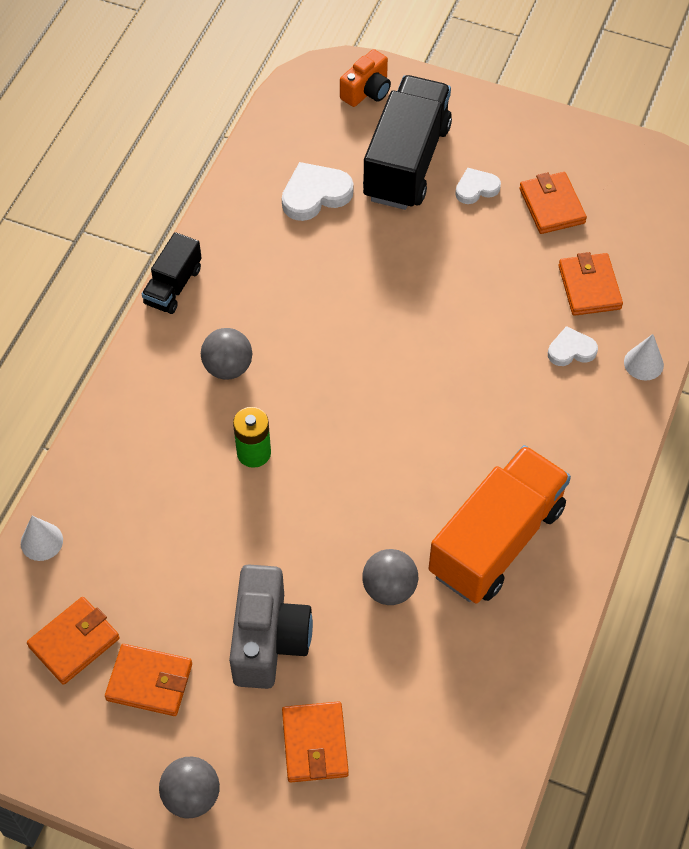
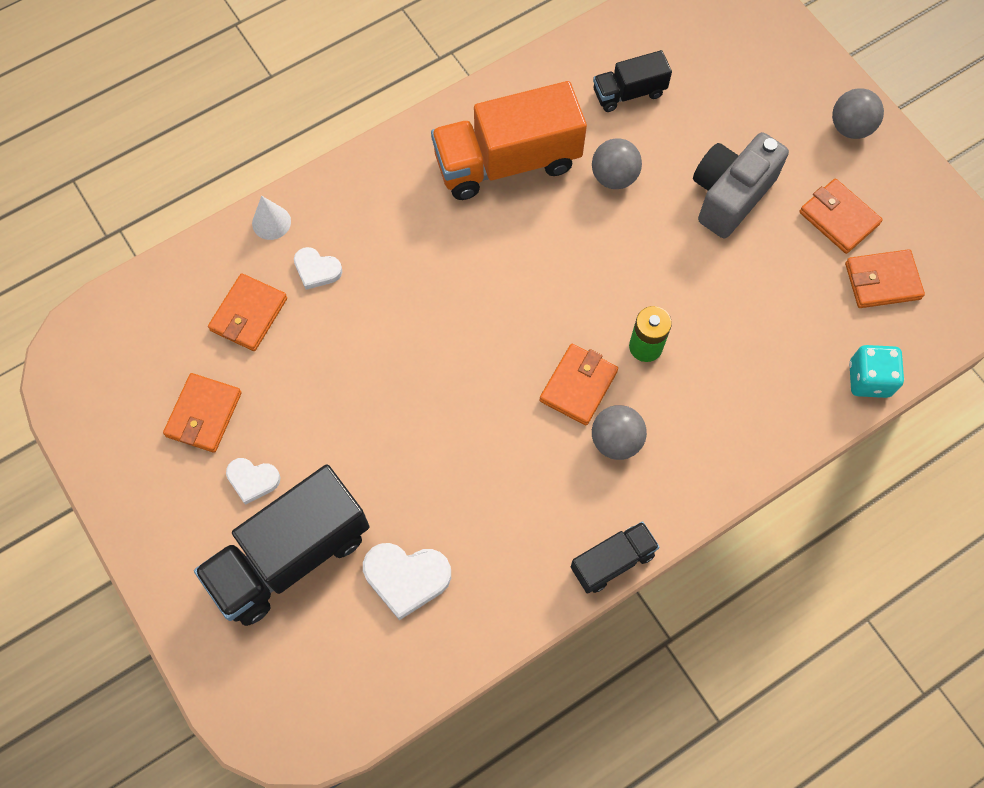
camera: 145 degrees left, 10 degrees up
(41, 541) = (869, 379): white cone -> turquoise dice
(315, 744) = (742, 109): orange wallet -> orange wallet (578, 386)
(367, 91) = (255, 677): orange camera -> none
(439, 688) = (629, 93): none -> black truck

